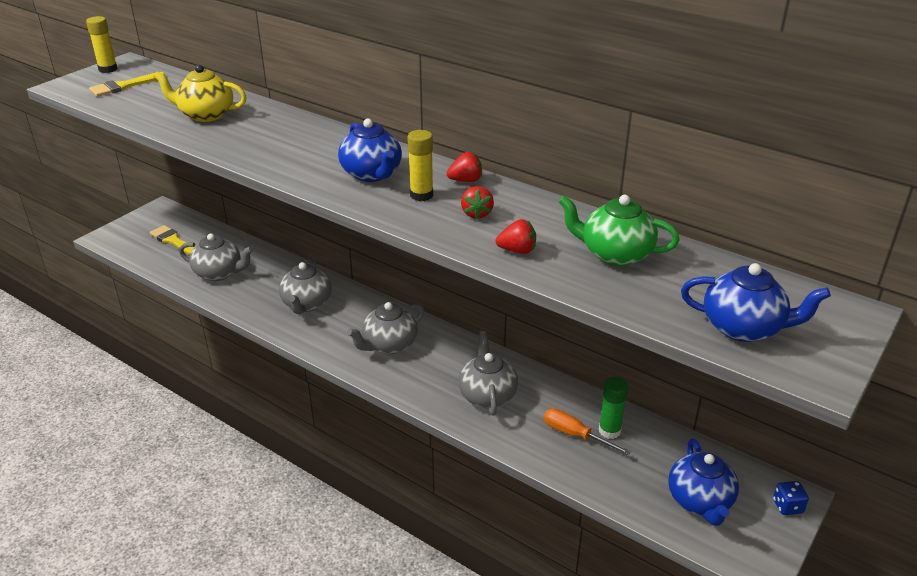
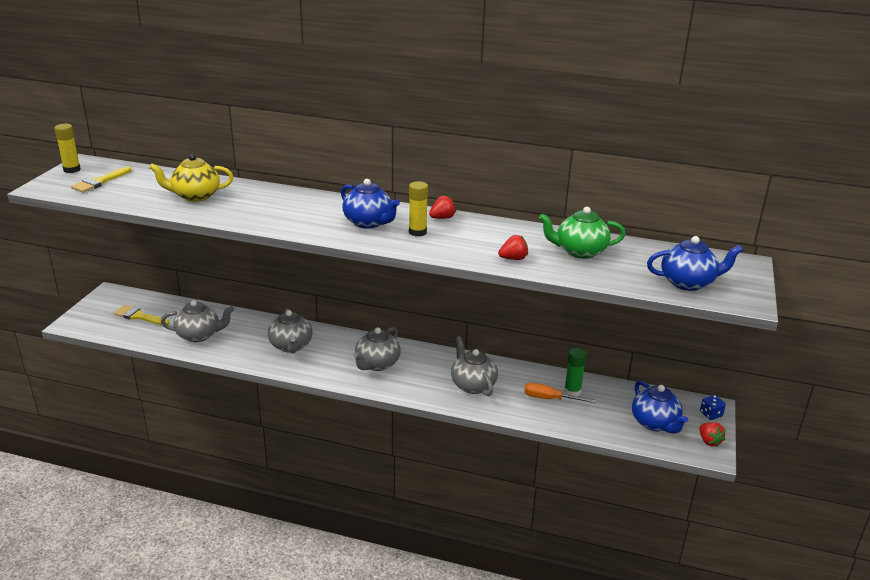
camera: 20 degrees left, 5 degrees down
(476, 214) = (467, 239): red strawberry -> red strawberry (709, 441)

